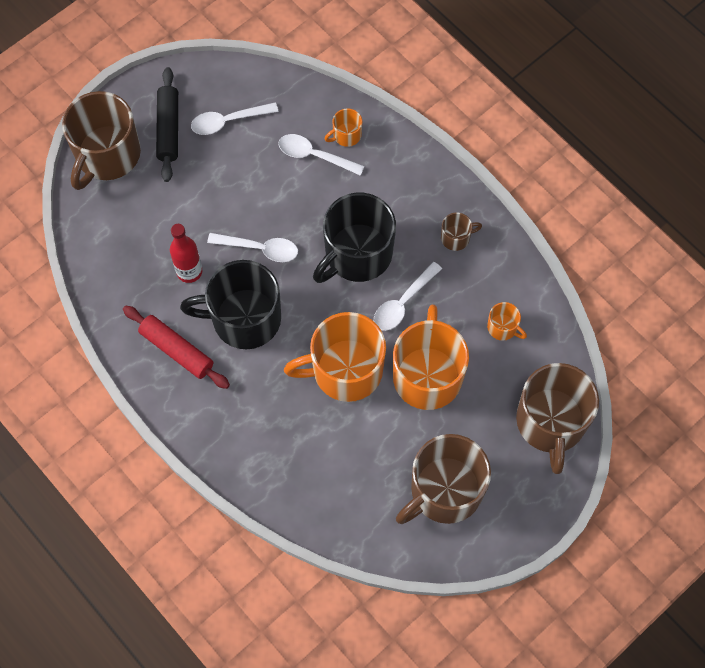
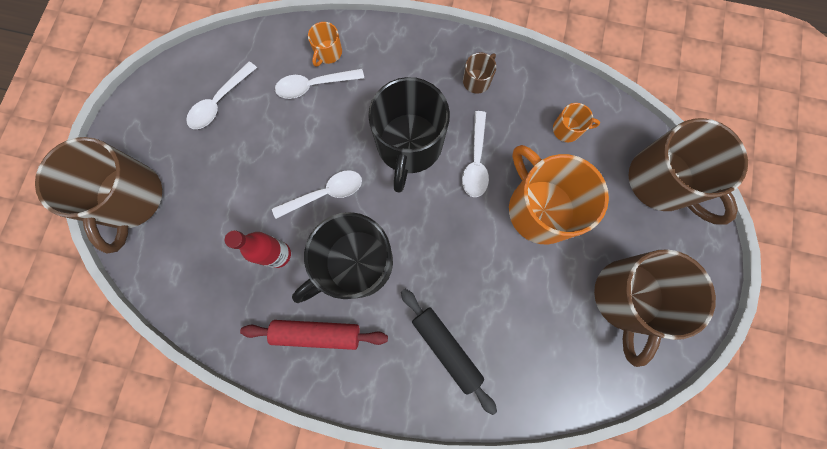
camera: 35 degrees left, 10 degrees up
(168, 129) = (171, 141): black rolling pin -> black rolling pin (446, 348)
(345, 370) = (472, 250): orange mug -> none

